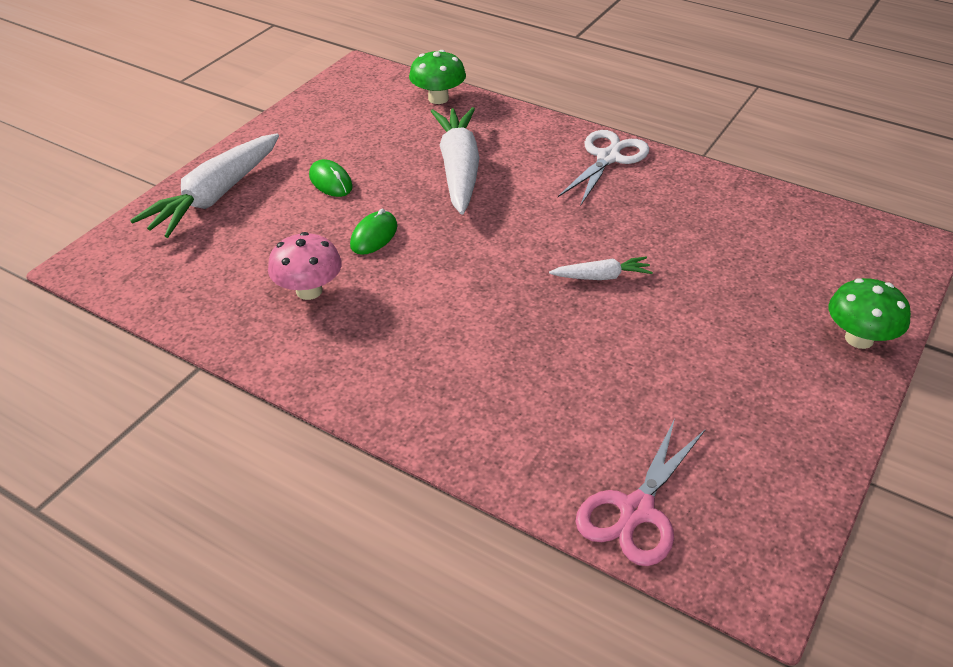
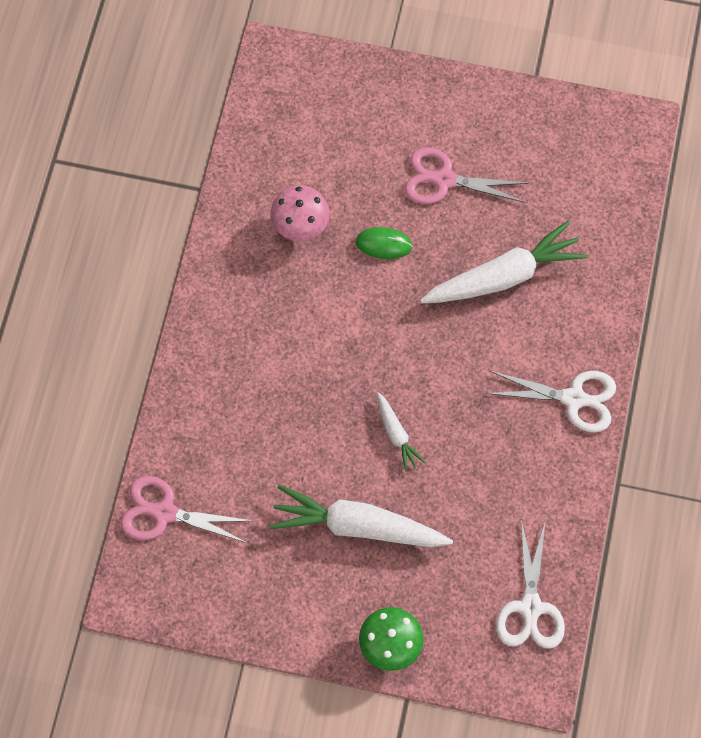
camera: 70 degrees right, 25 degrees up
(216, 196) = (390, 101): white carrot -> white carrot (359, 526)
(331, 181) = (444, 180): green mouse -> pink scissors
(438, 98) = (616, 217): green mushroom -> none
(826, 230) = (530, 607): none -> white scissors

